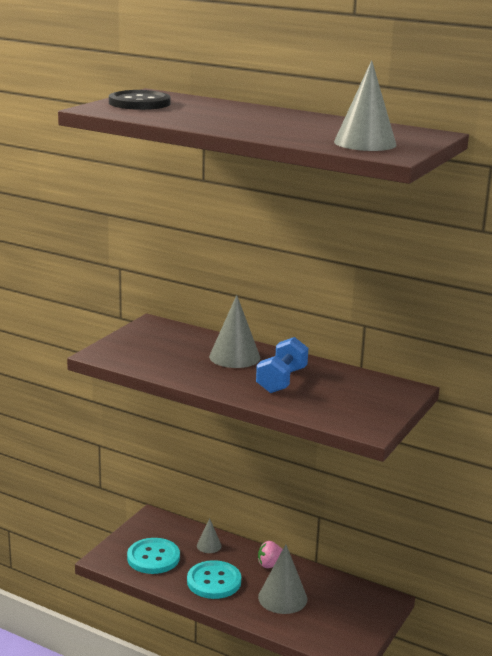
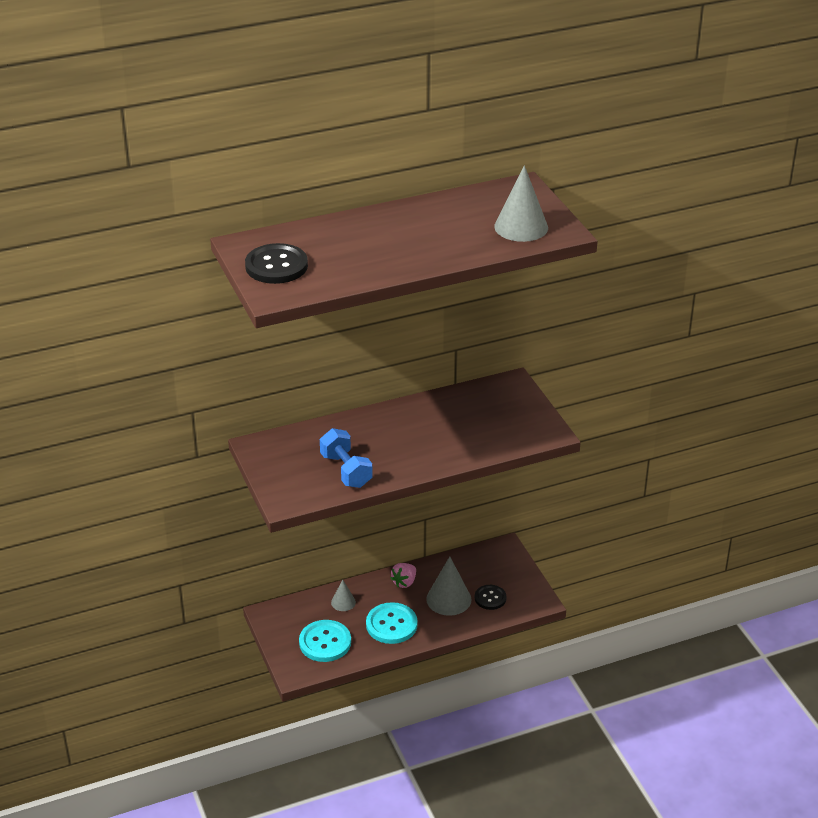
camera: 50 degrees left, 15 degrees up
(234, 357) = (371, 434): grey cone -> none
(281, 380) = (436, 432): blue dumbbell -> blue dumbbell (346, 471)
(314, 621) = (490, 598): none -> black button

